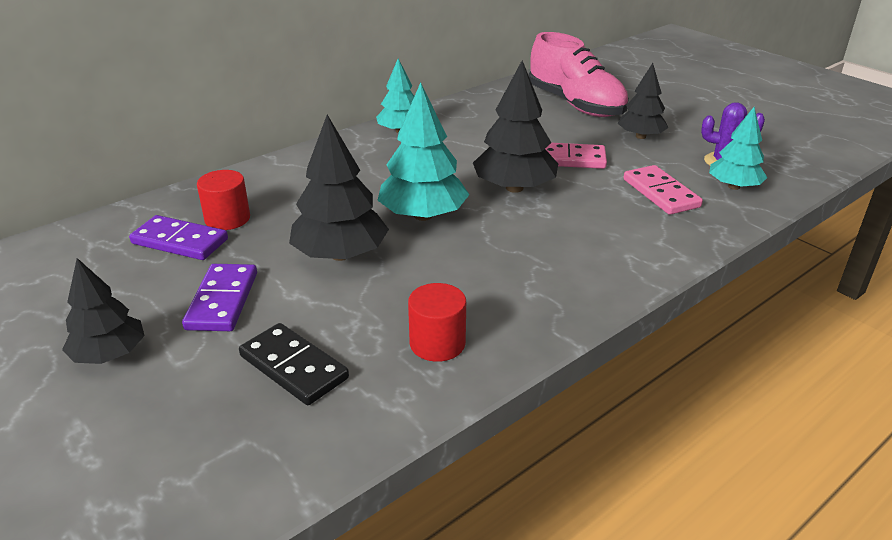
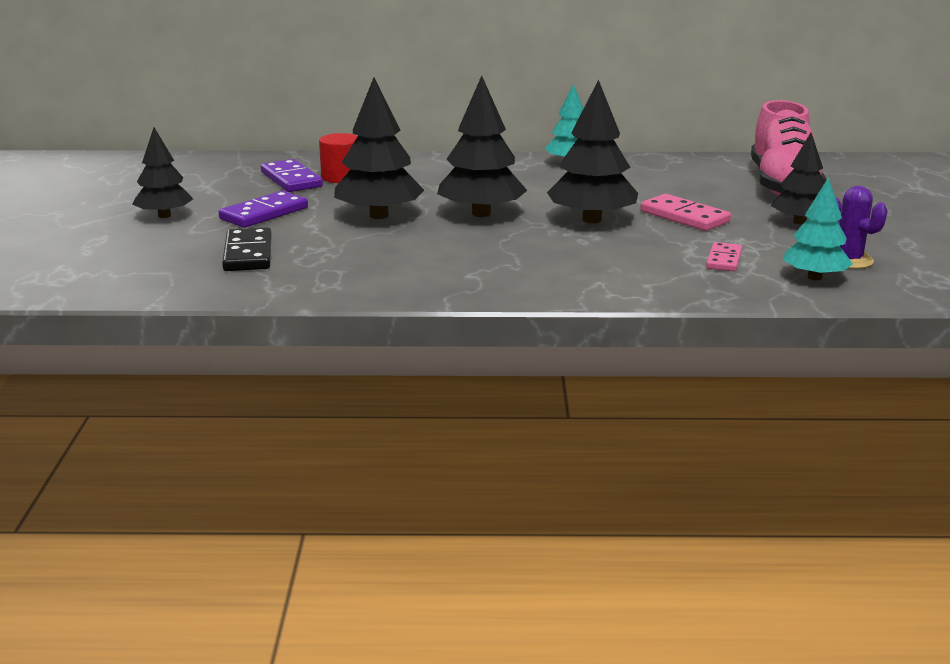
camera: 40 degrees right, 10 degrees down
(423, 215) = (481, 214): turquoise tree -> black tree
(437, 343) = (353, 274): red cylinder -> none
(661, 193) = (724, 260): pink domino -> pink domino, size x0.64

